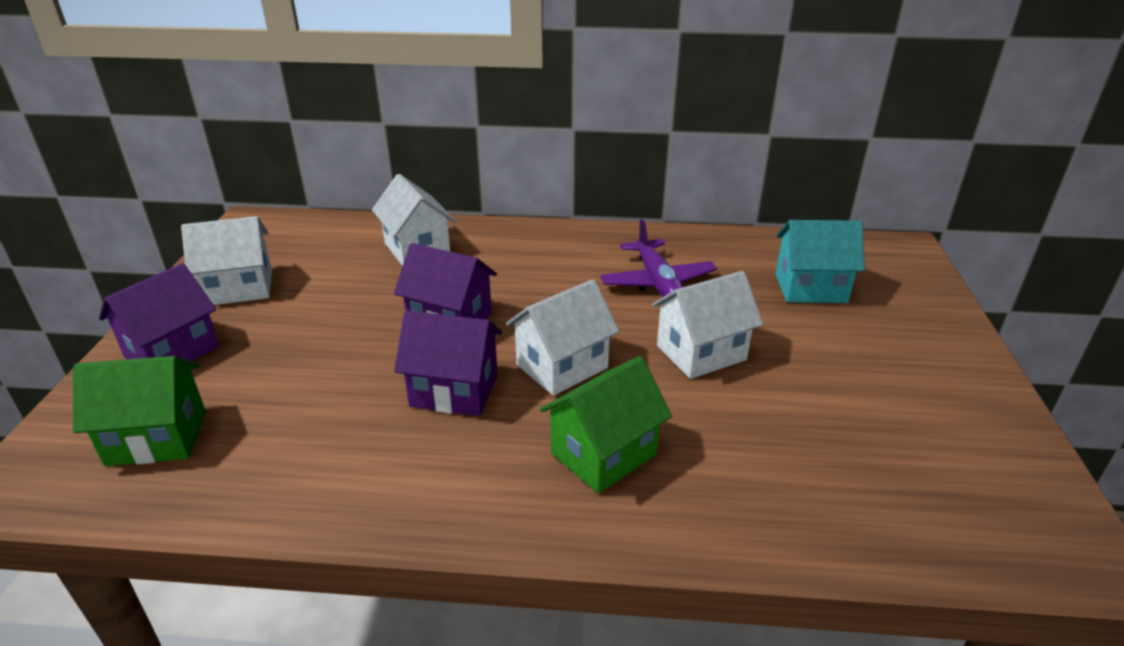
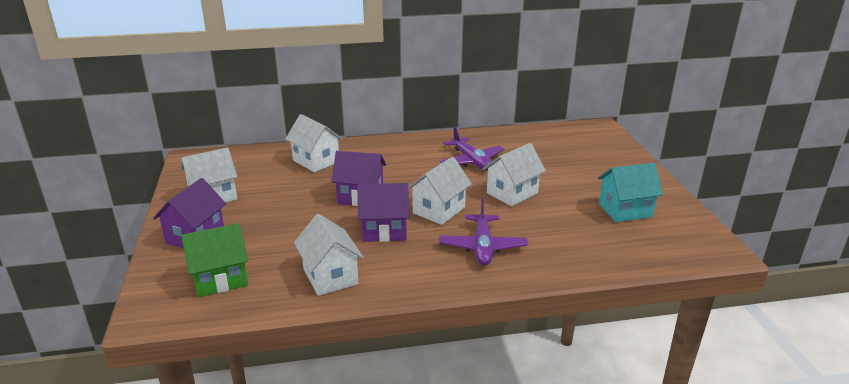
camera: 15 degrees left, 5 degrees down
(322, 466) = (330, 276): none -> white house
(603, 454) = (482, 247): green house -> purple plane
(810, 288) = (557, 154): turquoise house -> turquoise house (625, 210)

